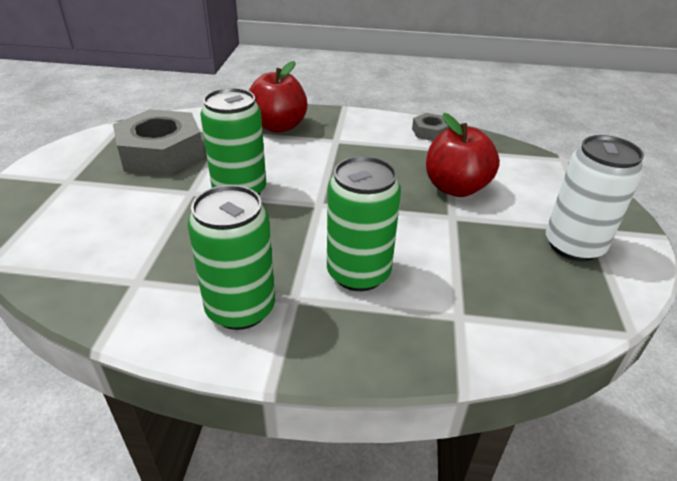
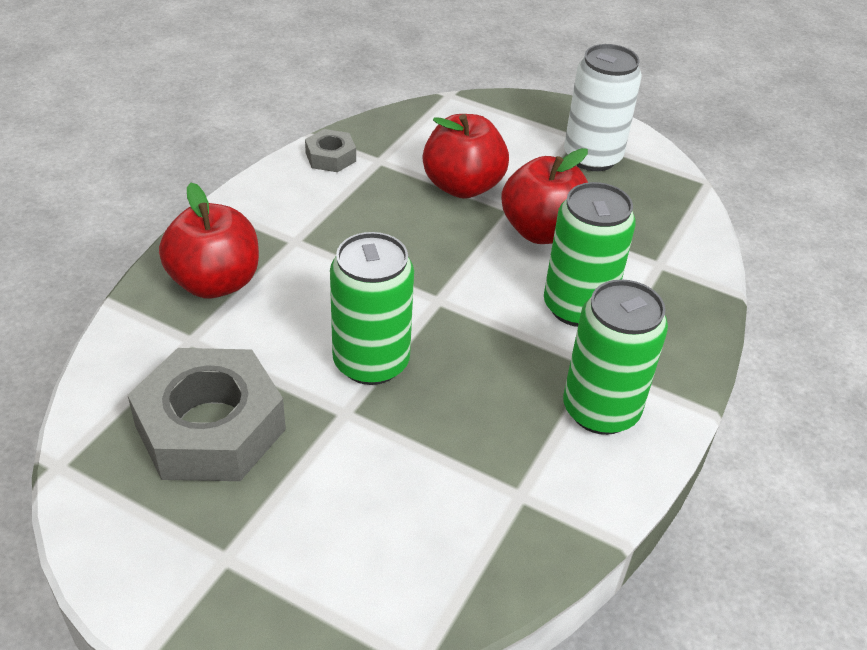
camera: 70 degrees left, 5 degrees up
(439, 236) = (542, 231): none -> red apple

